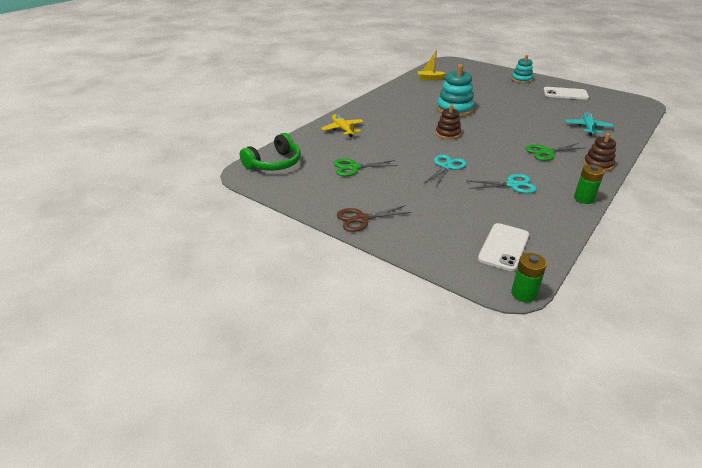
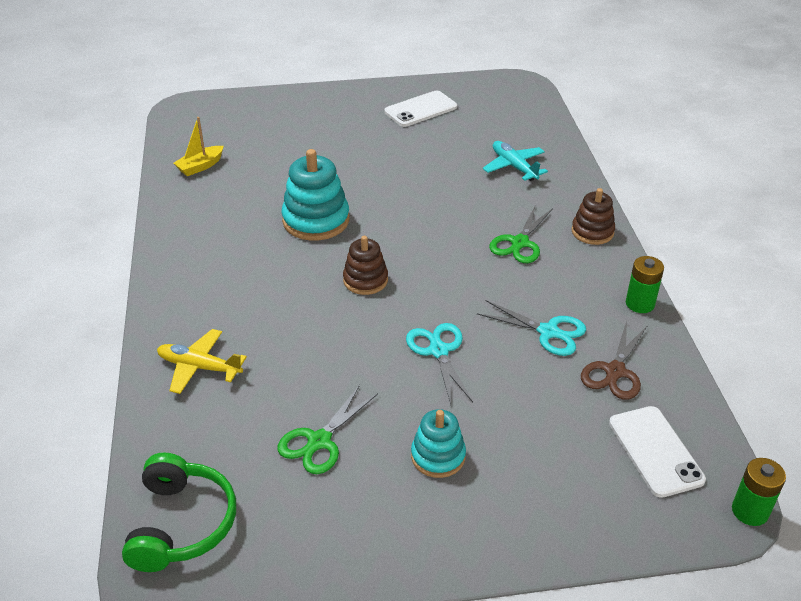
camera: 45 degrees left, 5 degrees up
(362, 219) = (453, 537): brown scissors -> brown scissors (615, 371)
(512, 185) = (548, 332): turquoise scissors -> turquoise scissors turned 75 degrees clockwise
(521, 79) = (335, 105): turquoise stacking toy -> turquoise stacking toy (438, 456)

